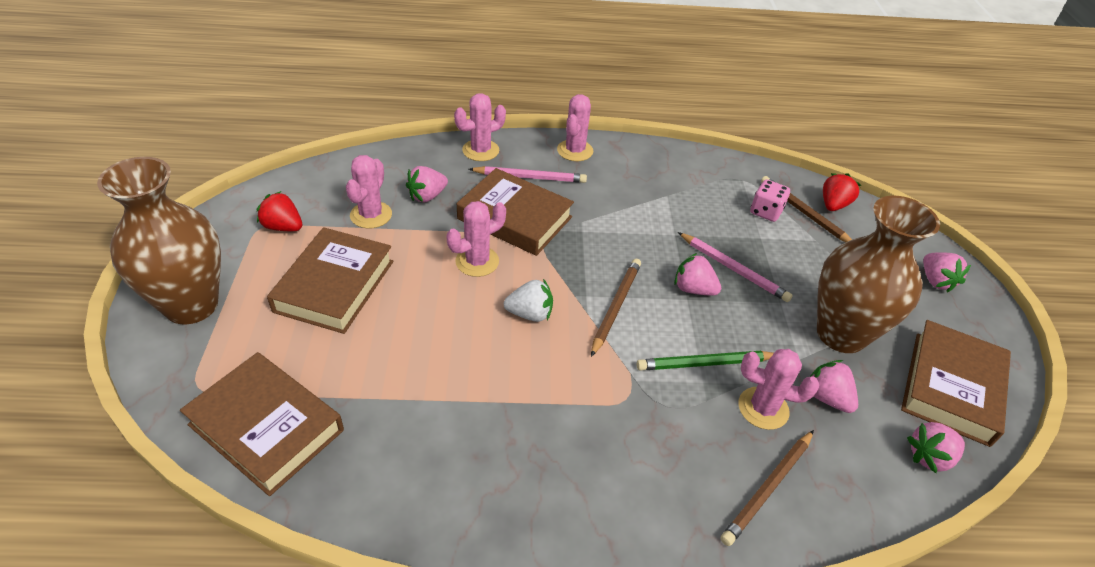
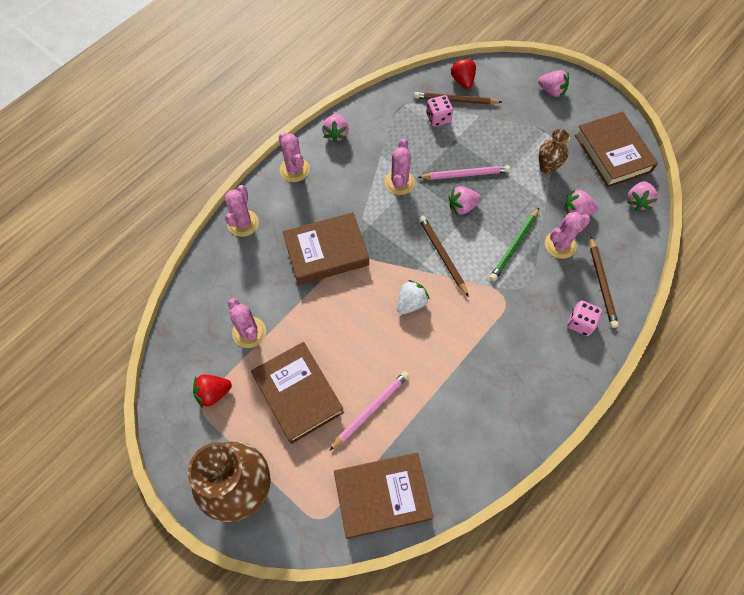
camera: 45 degrees left, 20 degrees up
(427, 196) = (260, 287): pink strawberry -> pink strawberry (336, 134)
(477, 261) = (346, 300): pink cactus -> pink cactus (399, 182)
(530, 177) = (296, 215): pink pencil -> pink pencil (371, 410)
(687, 498) = (580, 323): none -> pink dice
(841, 334) = (547, 167): brown vase -> brown vase, size x0.49

